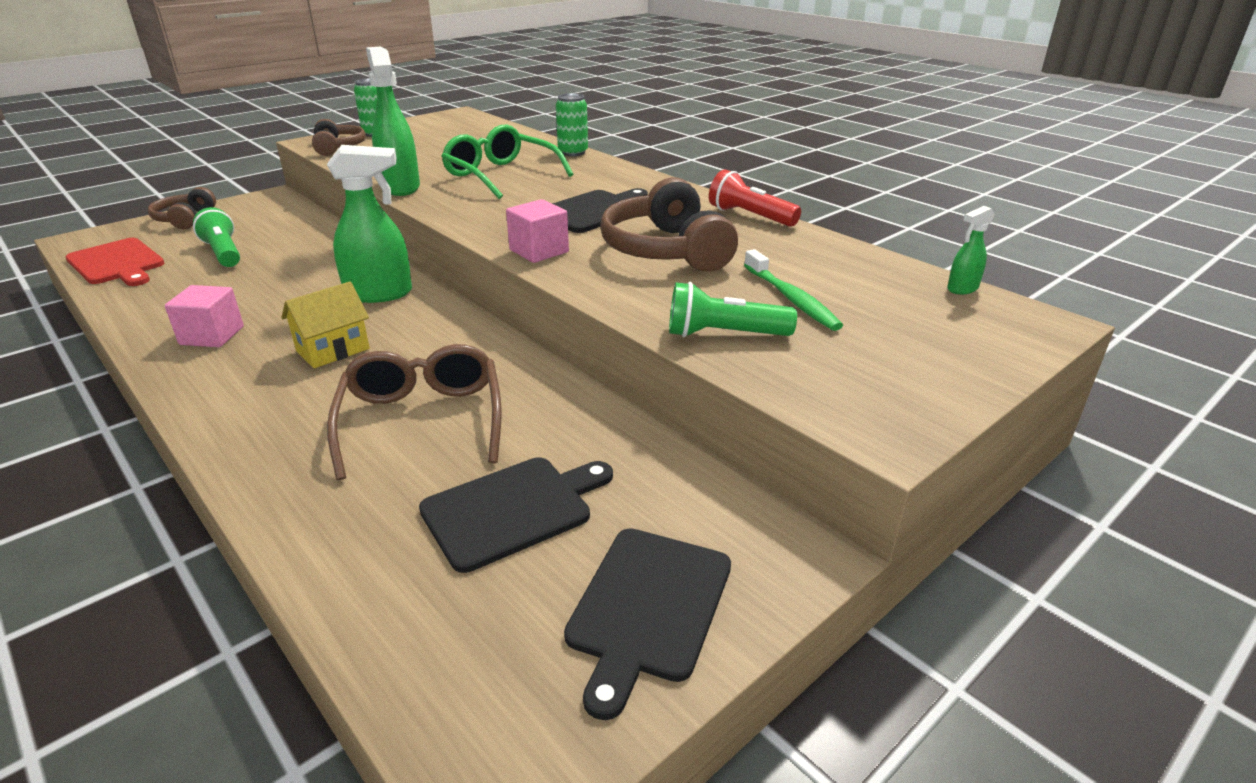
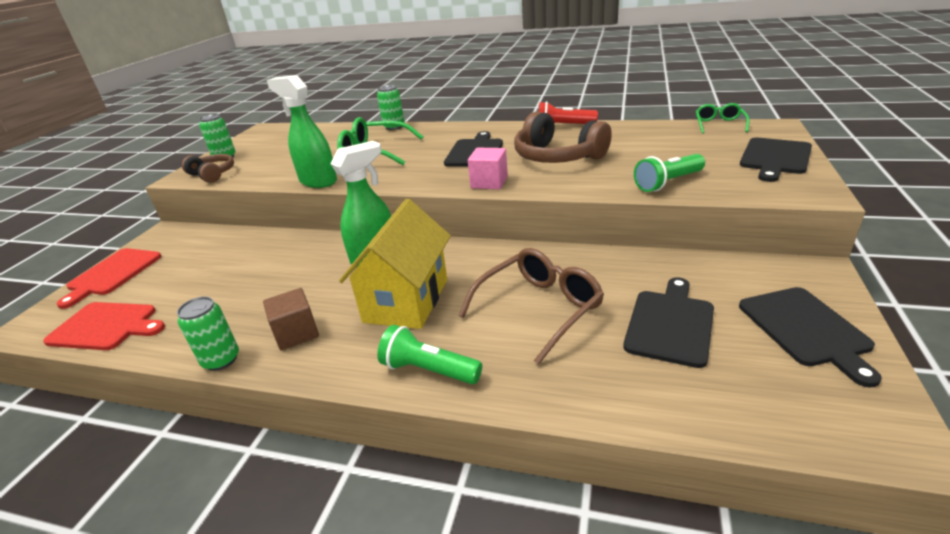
camera: 30 degrees left, 0 degrees up
(135, 330) = (221, 360): none -> green can
(185, 219) = (112, 274): brown headphones -> red cutting board
(212, 335) = (296, 333): pink cube -> brown cube
(223, 253) = (197, 281): green flashlight -> green flashlight (429, 370)
(333, 350) = (406, 300): yellow house -> yellow house, size x1.77
(422, 421) = (539, 309): brown glasses -> brown glasses turned 90 degrees clockwise
(791, 299) = (662, 155): green toothbrush -> none
(939, 365) = (775, 158): none -> black cutting board
(962, 288) = (719, 124): green spray bottle -> green glasses

